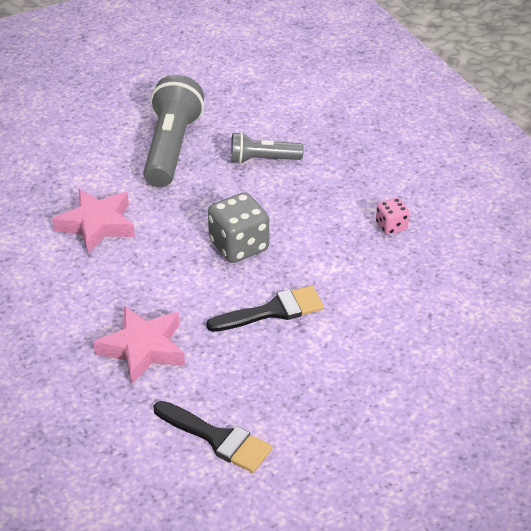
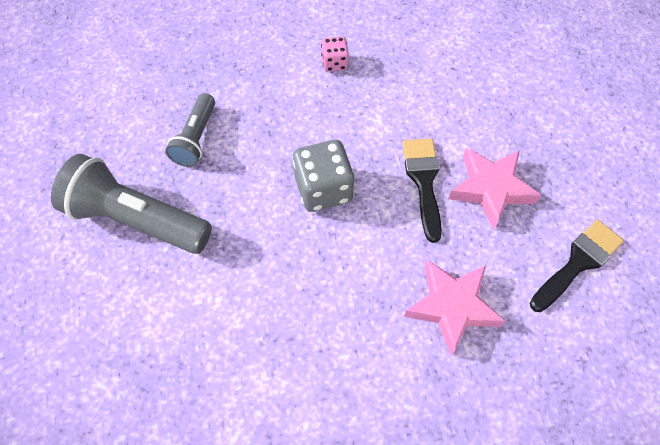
camera: 75 degrees left, 20 degrees up
(97, 225) = (244, 322): pink star -> pink star (491, 189)

